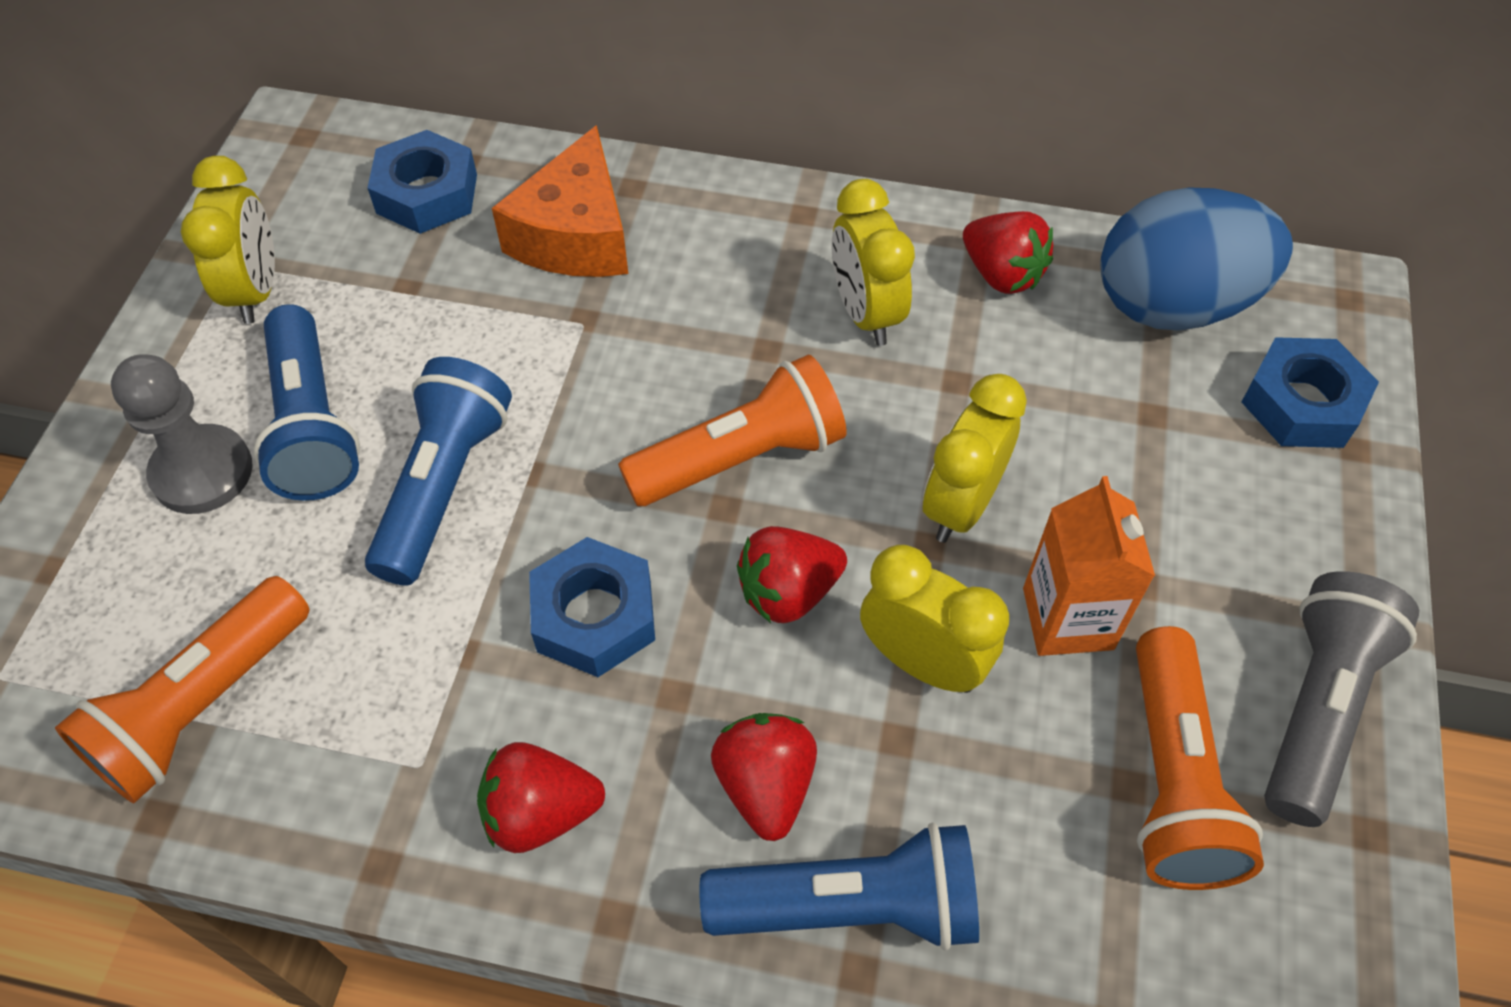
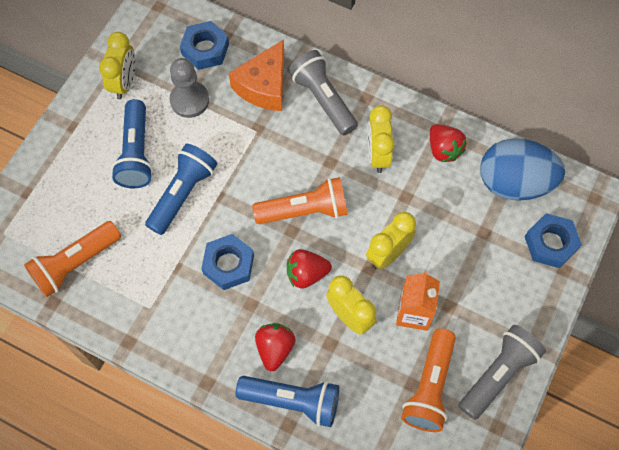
camera: 15 degrees right, 10 degrees up
(202, 472) = (90, 164): grey pawn -> grey pawn (189, 100)
(541, 812) = (190, 337): red strawberry -> none
(712, 234) = (323, 99): none -> grey flashlight

